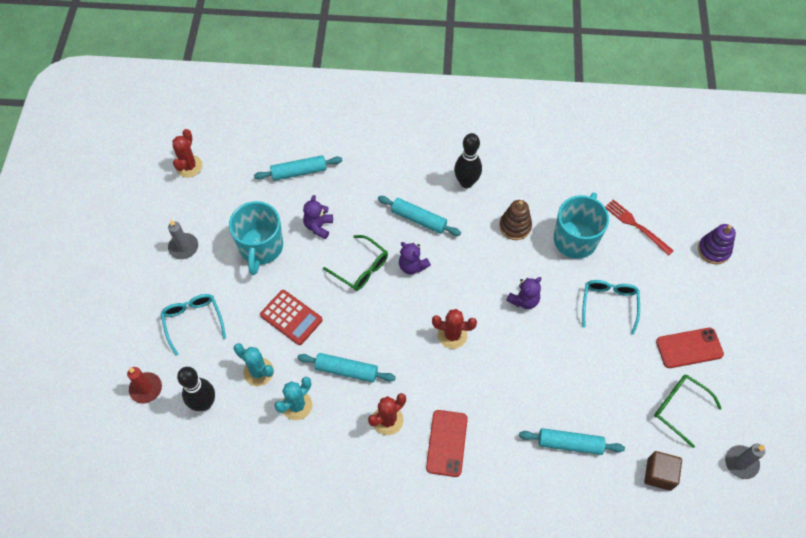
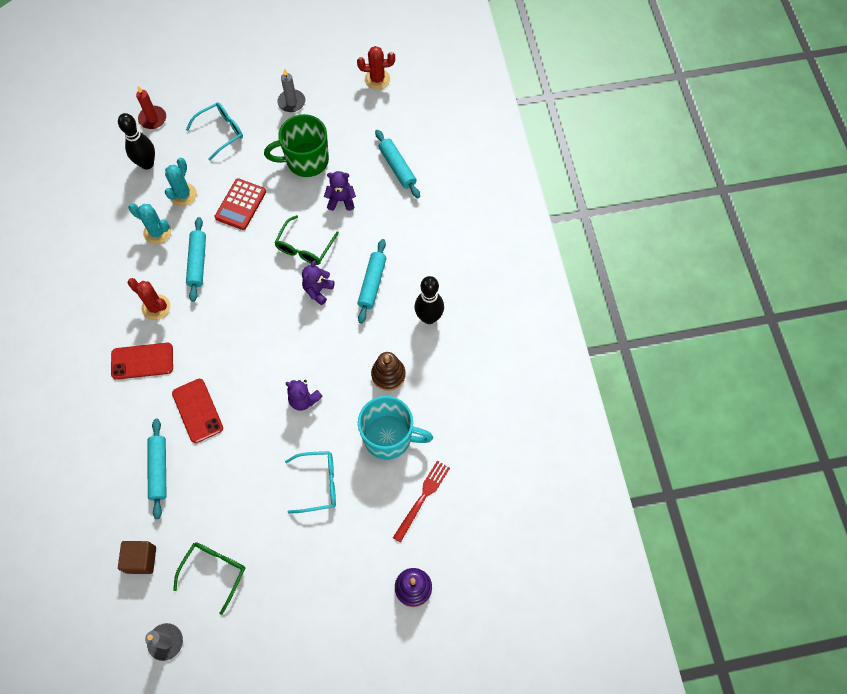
camera: 75 degrees right, 5 degrees up
(261, 248) = (306, 161): turquoise mug -> green mug
(452, 335) = (251, 342): red cactus -> none
(689, 348) = (285, 574): red phone -> red phone (197, 411)

